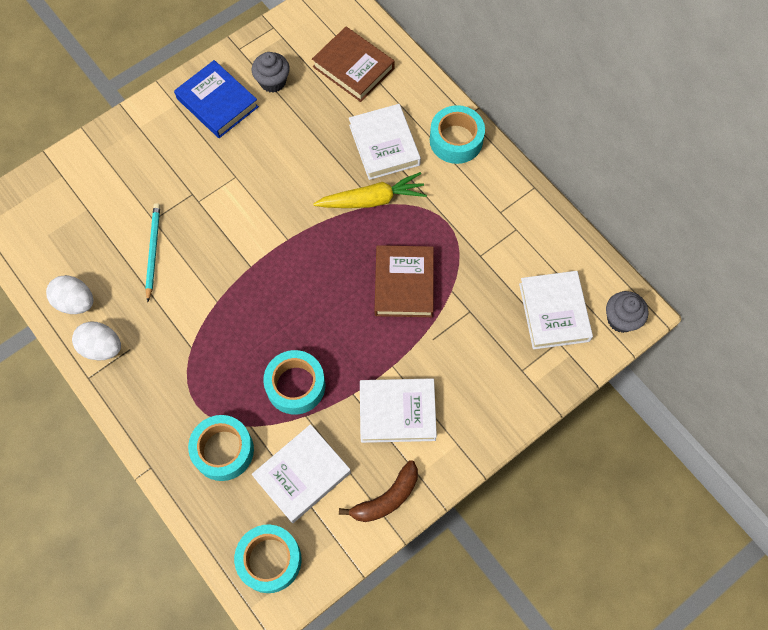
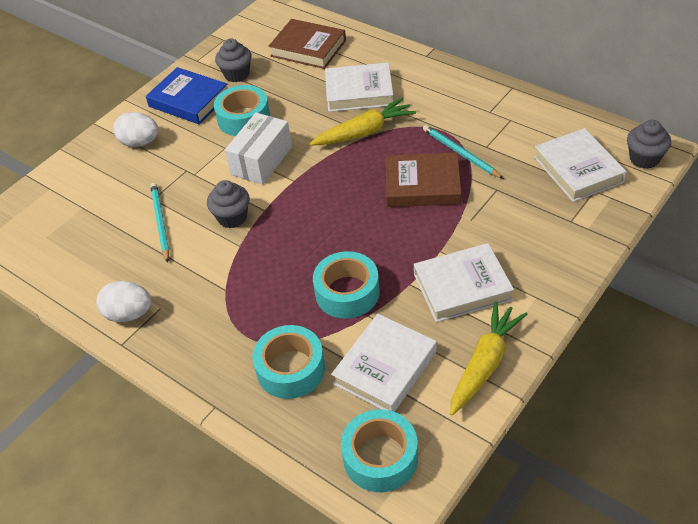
camera: 10 degrees left, 20 degrees down
(75, 302) = (90, 283): white egg -> white egg (140, 142)
(219, 266) = (232, 217): none -> grey cupcake
(265, 205) = (262, 160): none -> white box
(384, 145) = (359, 92): white book -> white book turned 60 degrees counterclockwise
(386, 498) = (485, 364): brown banana -> yellow carrot
(404, 284) = (422, 185): brown book -> brown book turned 75 degrees counterclockwise
(452, 256) = (460, 153): none -> turquoise pencil
(456, 140) = (424, 73): turquoise tape -> turquoise tape (244, 118)

